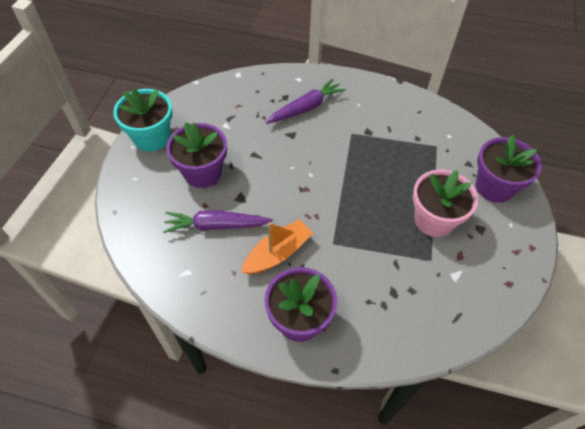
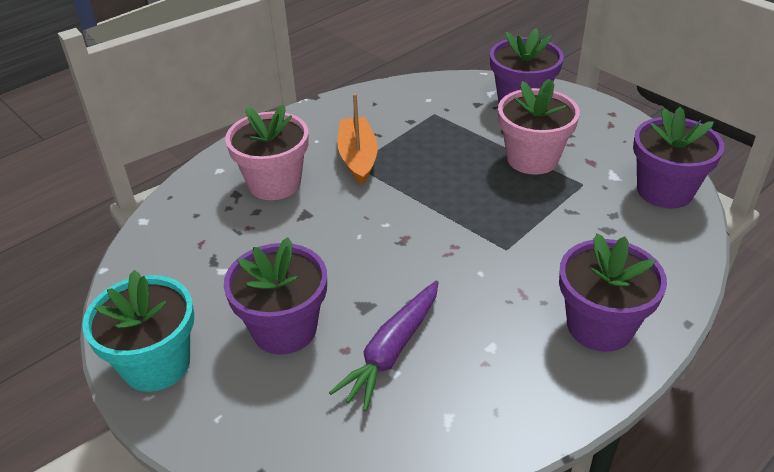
camera: 55 degrees left, 15 degrees down
(277, 253) = (485, 305): orange boat -> orange boat (358, 158)
(306, 107) = (274, 183): purple carrot -> pink flower pot
(464, 313) = (664, 191): none -> purple flower pot

